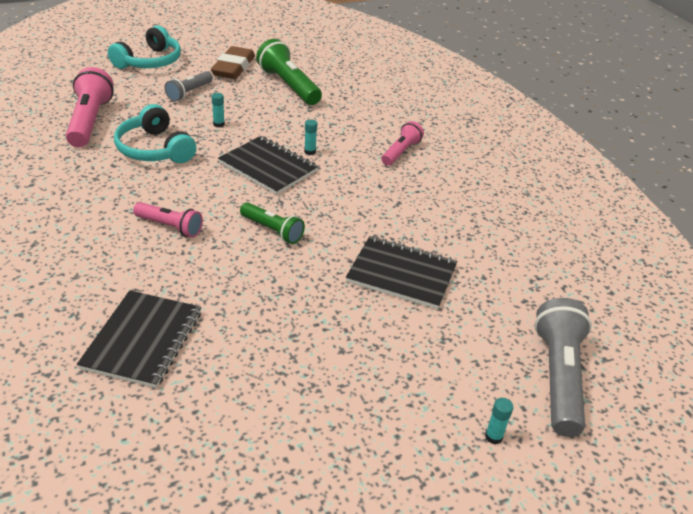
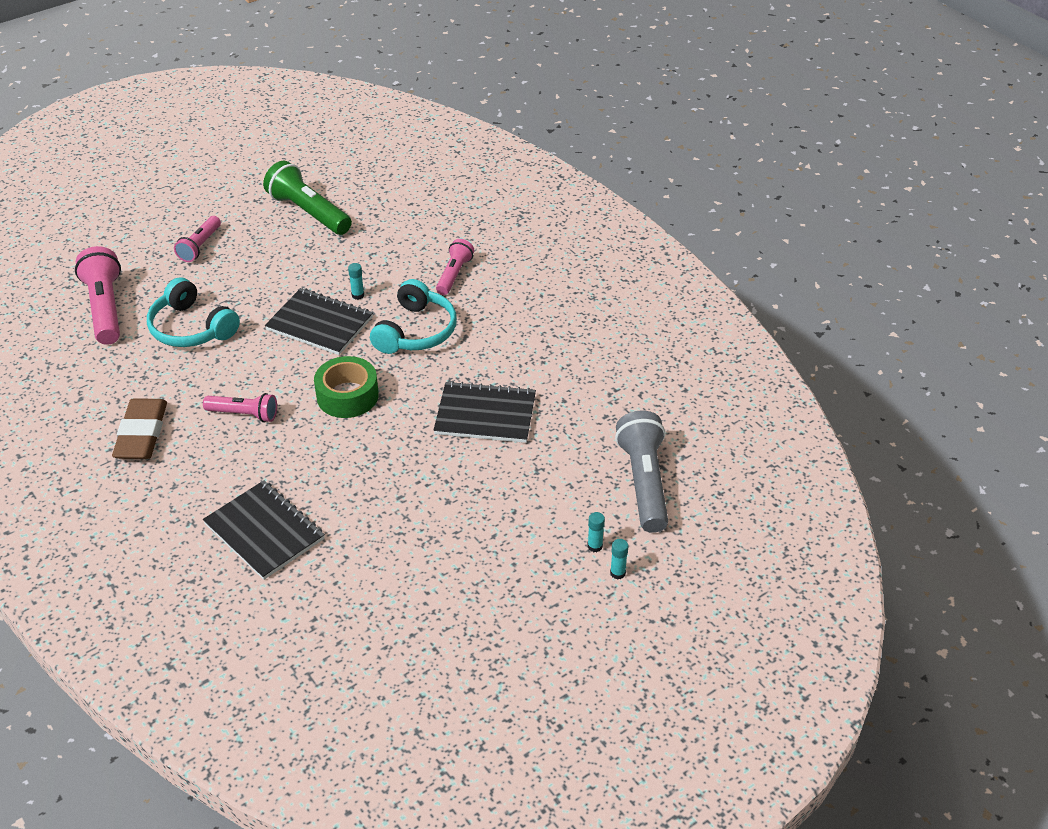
camera: 10 degrees left, 5 degrees up
(142, 340) = (264, 531): black notebook -> black notebook turned 45 degrees counterclockwise
(149, 61) = (137, 212): turquoise headphones -> turquoise headphones (416, 331)
(189, 93) = (200, 246): grey flashlight -> pink flashlight
(219, 124) = (248, 281): turquoise glue stick -> turquoise glue stick (617, 573)
(233, 67) = (237, 200): brown eraser -> brown eraser (142, 434)
(272, 230) = (347, 396): green flashlight -> green tape

